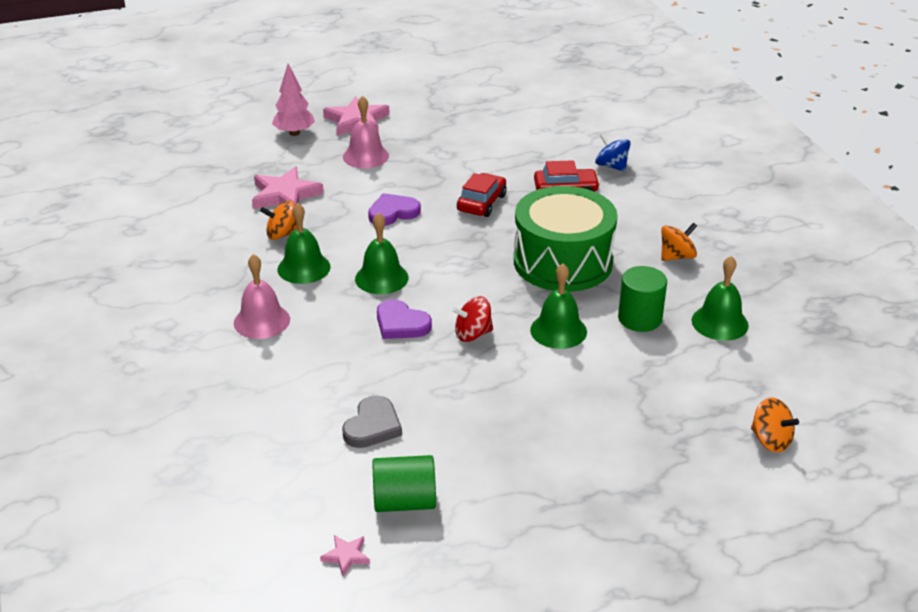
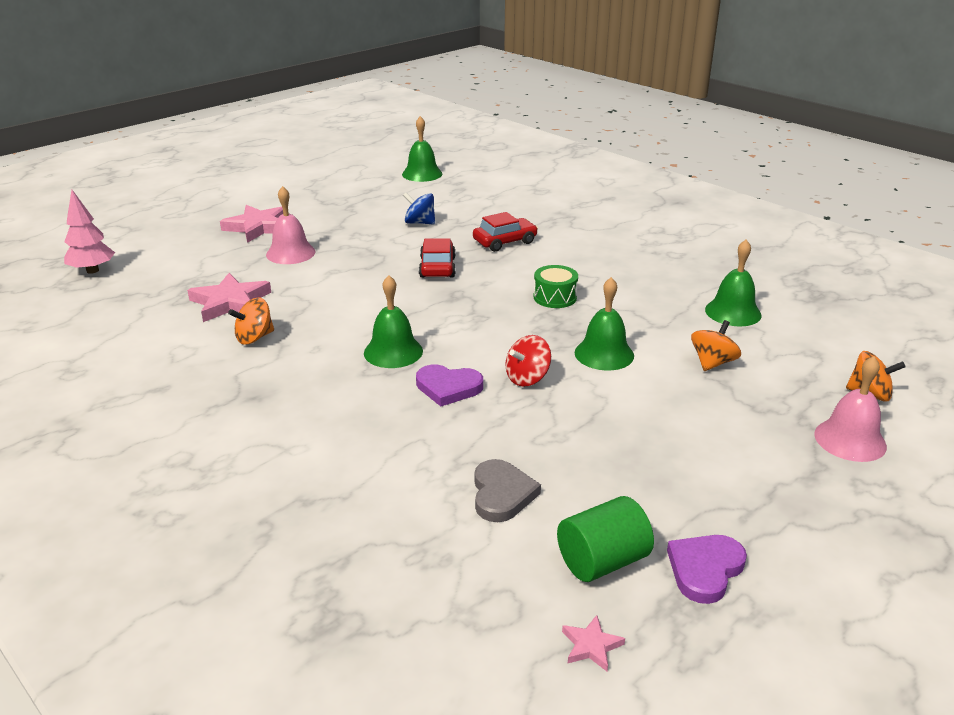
camera: 25 degrees left, 5 degrees down
(262, 321) = (294, 424): pink bell -> pink bell (850, 440)
(294, 133) = (200, 248): pink tree -> pink tree (93, 270)
(304, 268) = (302, 362): green bell -> green bell (422, 174)
(393, 212) = (357, 293): purple heart -> purple heart (705, 569)
(563, 262) = (555, 297): green drum -> green drum, size x0.43
(611, 166) = (527, 216): blue spinning top -> blue spinning top (419, 223)
(640, 318) = (665, 326): green cylinder -> none
(677, 256) = (647, 271): orange spinning top -> orange spinning top (712, 363)

